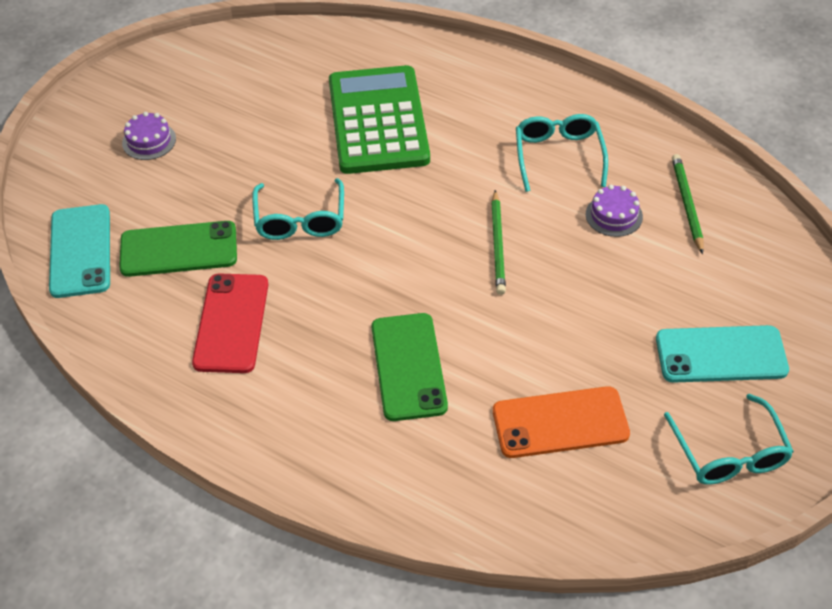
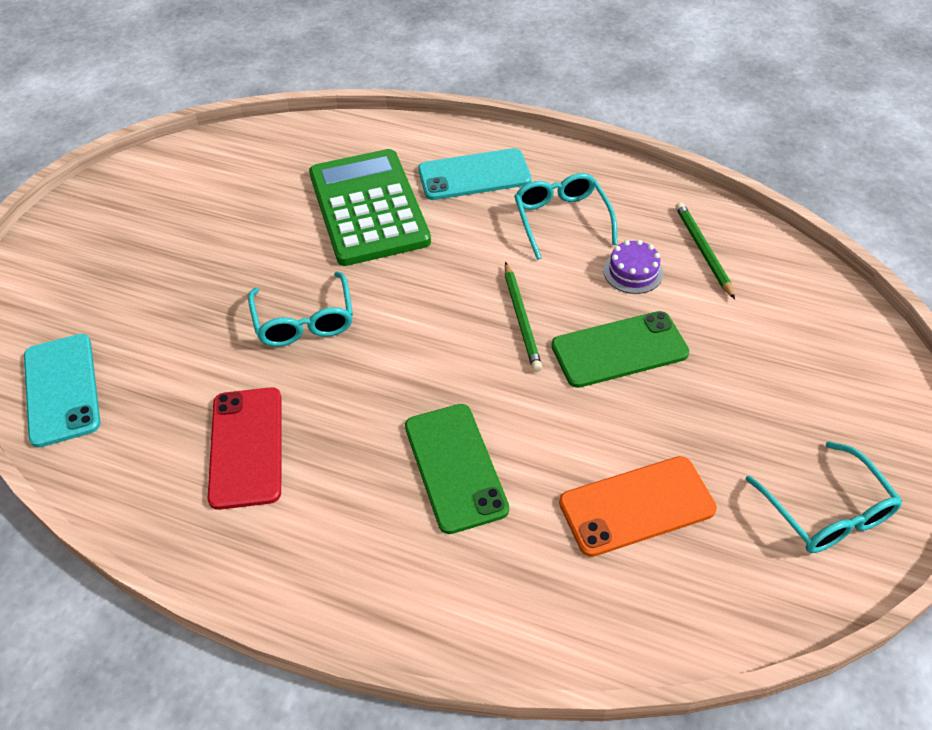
camera: 10 degrees left, 0 degrees up
(149, 141) = (126, 259): purple cake -> none
(178, 249) = (174, 372): green phone -> green phone (619, 350)
(721, 355) = (784, 403): turquoise phone -> turquoise phone (474, 175)

